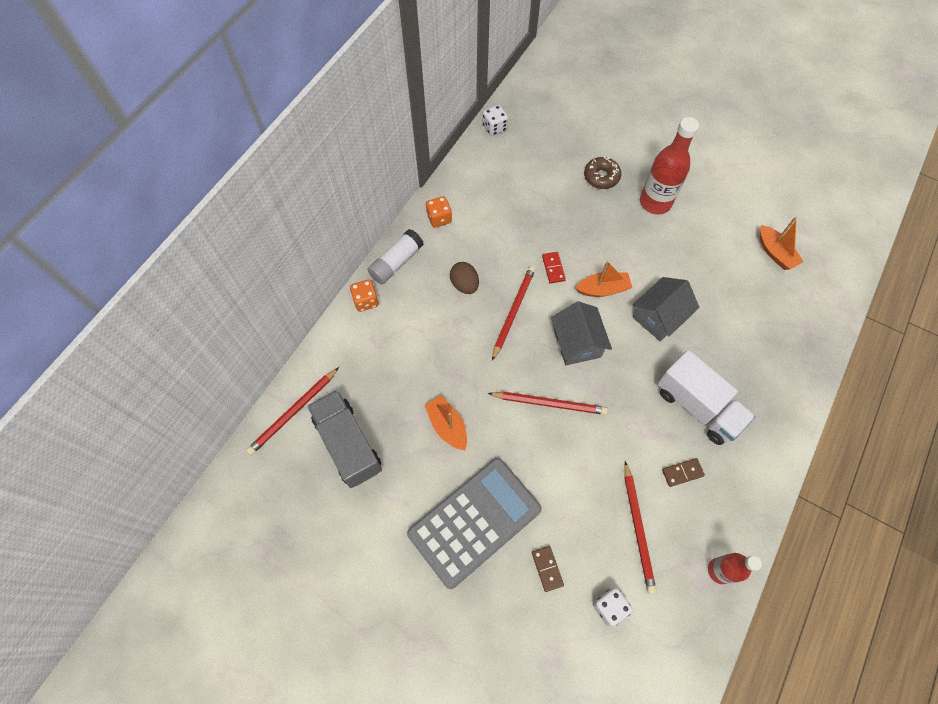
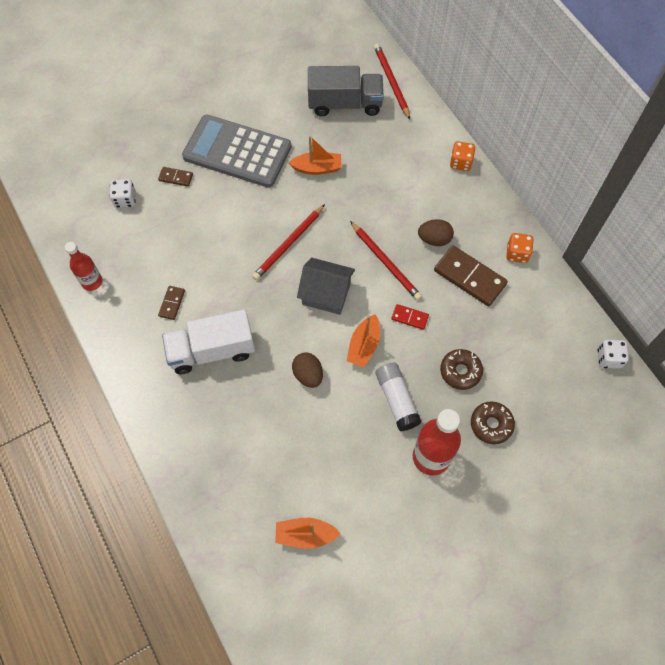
camera: 120 degrees right, 0 degrees up
(396, 262) = (487, 200): white glue stick -> white glue stick (397, 400)
(474, 521) = (237, 152): grey calculator -> grey calculator turned 120 degrees clockwise
(485, 242) = (469, 277): none -> brown domino
(574, 213) = (460, 371): none -> brown donut
(638, 528) = (158, 248): red pencil -> none
(659, 317) = (308, 375): grey house -> brown egg

